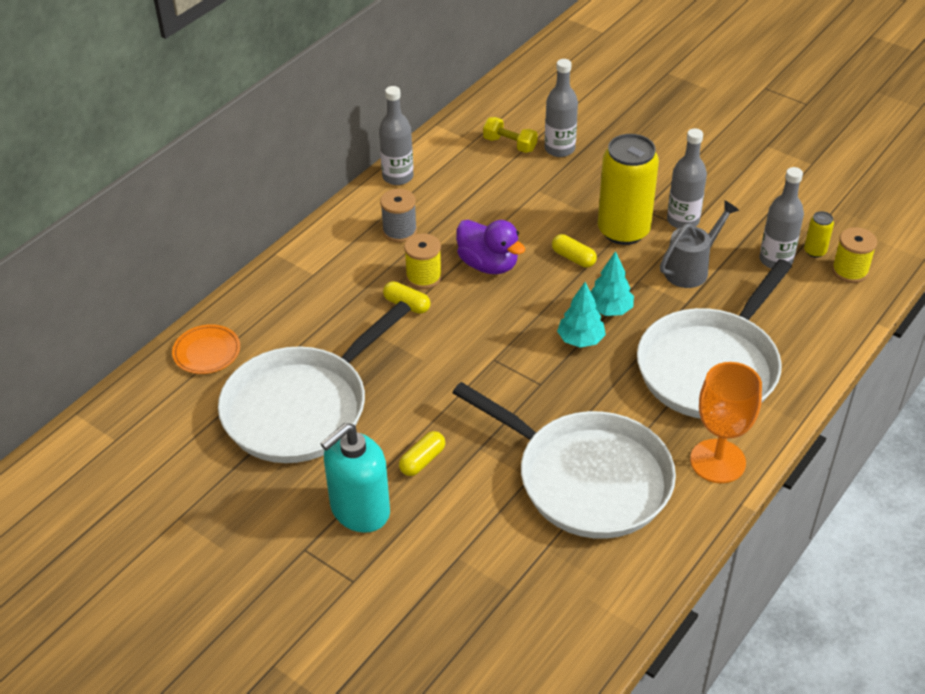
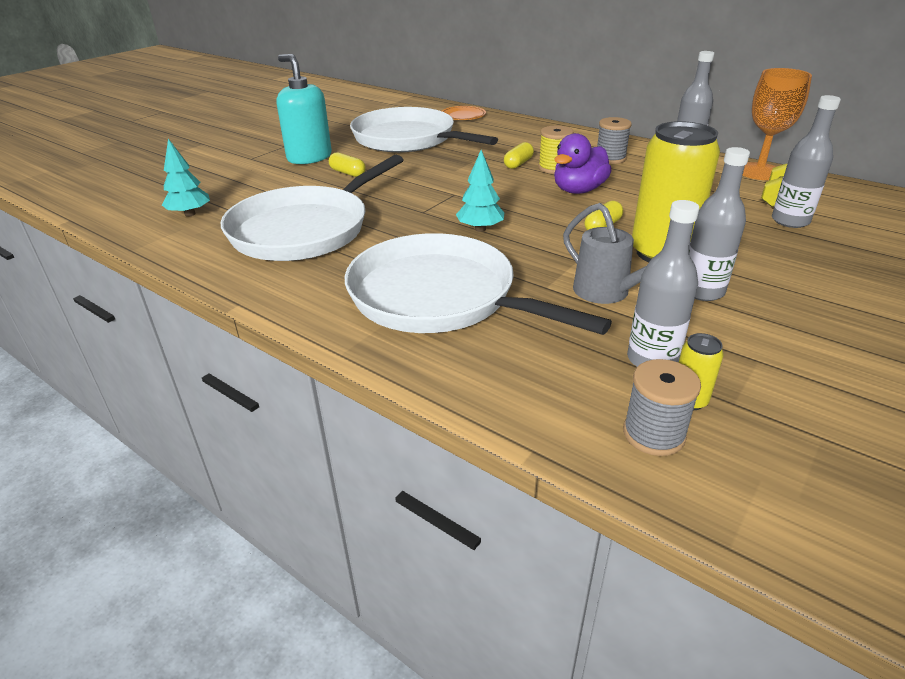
camera: 90 degrees right, 10 degrees down
(609, 309) = (526, 243): turquoise tree -> turquoise tree (190, 214)
(717, 461) = (300, 293): orange goblet -> orange goblet (759, 171)
(850, 271) = (653, 434): yellow spool -> grey spool

